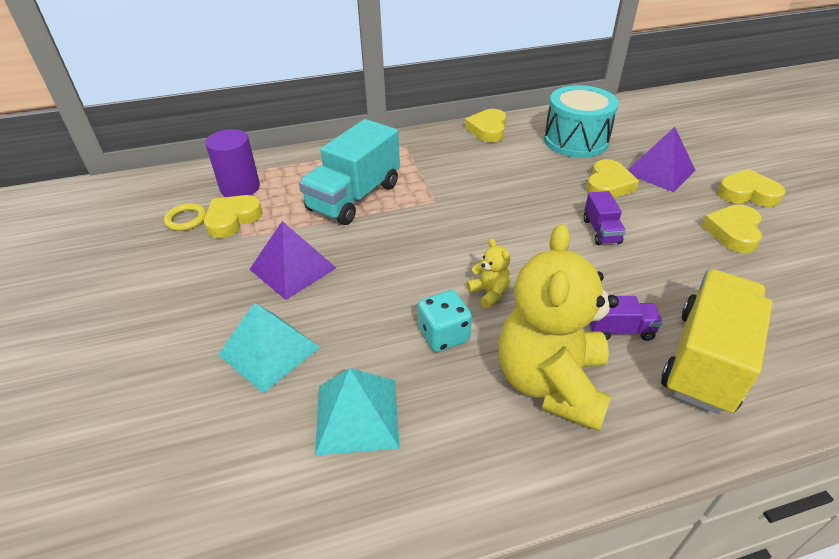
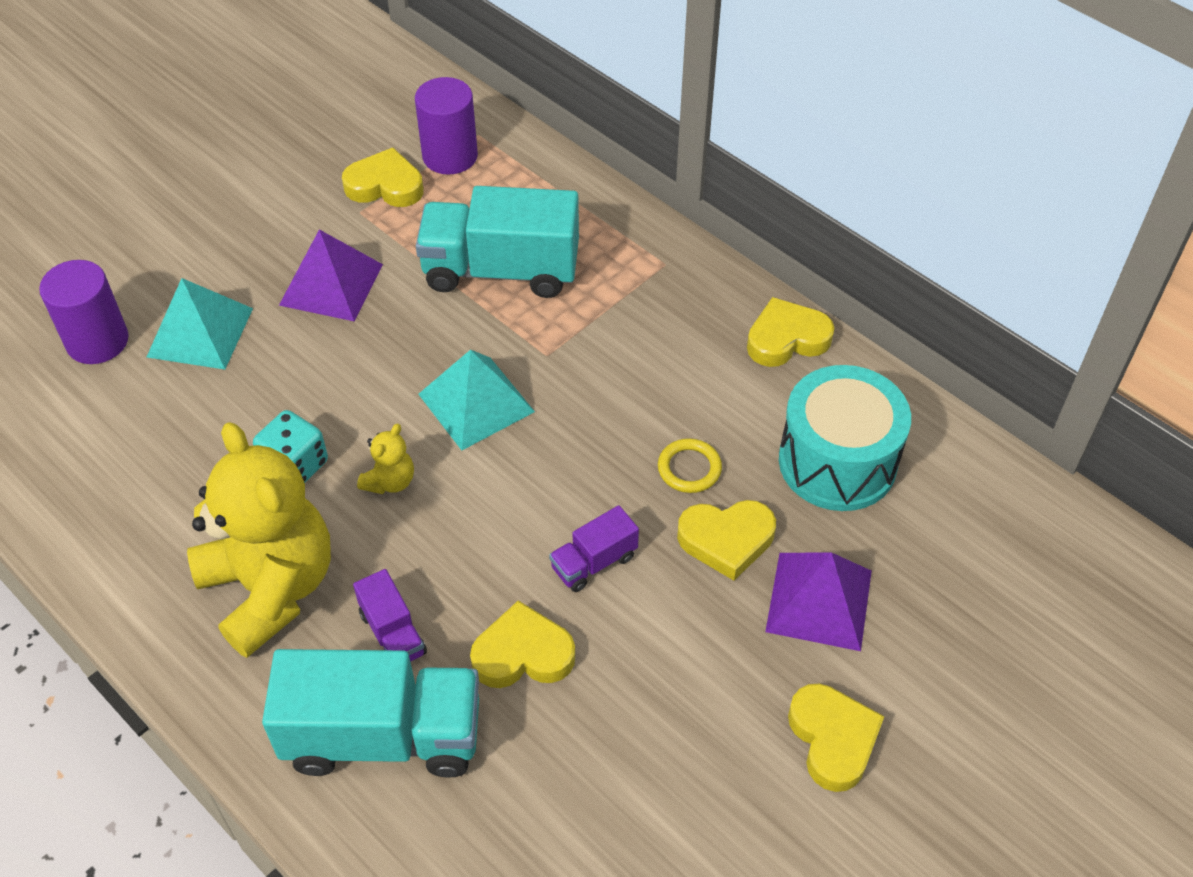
camera: 60 degrees right, 10 degrees up
(186, 219) = (361, 148): yellow ring -> yellow ring (689, 468)
(213, 422) = (97, 341): none -> purple cylinder
(357, 415) = (152, 441): turquoise pyramid -> turquoise pyramid (476, 402)
(550, 382) = (271, 588): yellow teddy bear -> yellow teddy bear turned 75 degrees clockwise
(705, 360) = (383, 736): yellow truck -> turquoise truck
(733, 232) = (698, 732): yellow heart -> yellow heart (523, 654)

